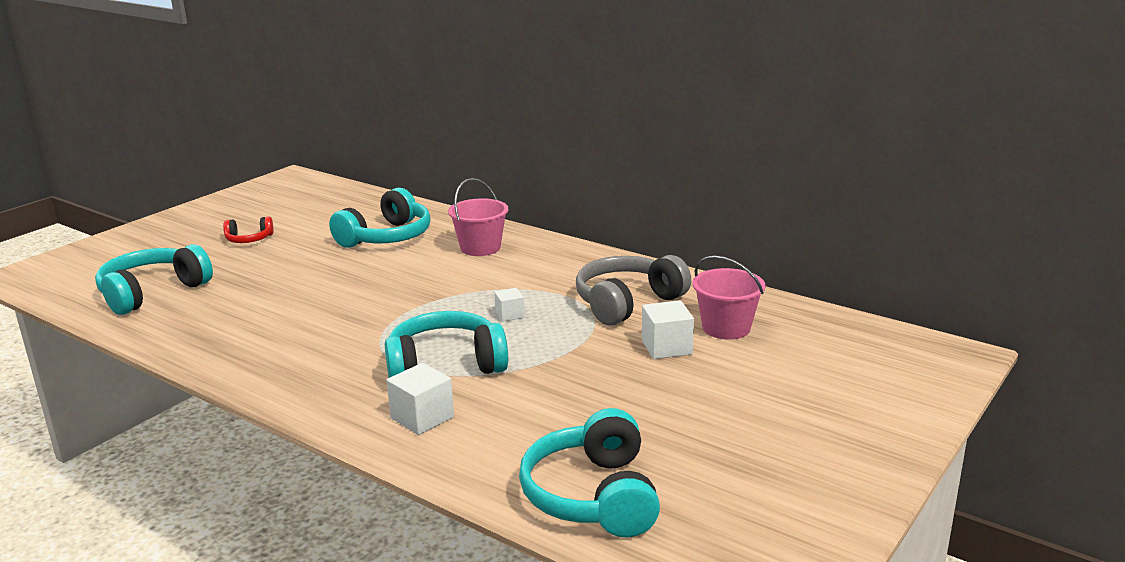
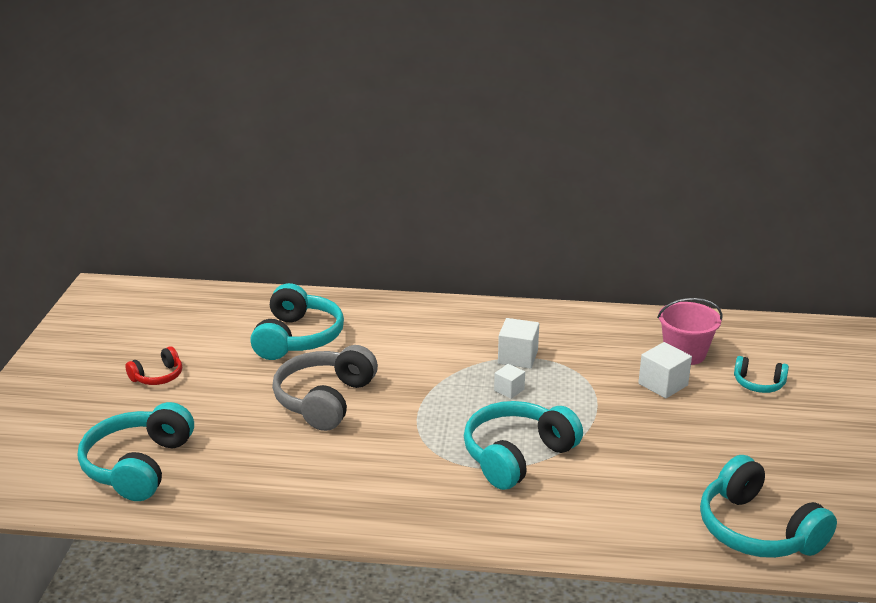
camera: 30 degrees left, 5 degrees up
(422, 417) = (558, 510): white cube -> white cube (518, 357)
(480, 248) = (400, 327): pink bucket -> none
(627, 303) = (587, 351): grey headphones -> grey headphones (324, 400)
(774, 372) = (758, 384): none -> turquoise headphones

